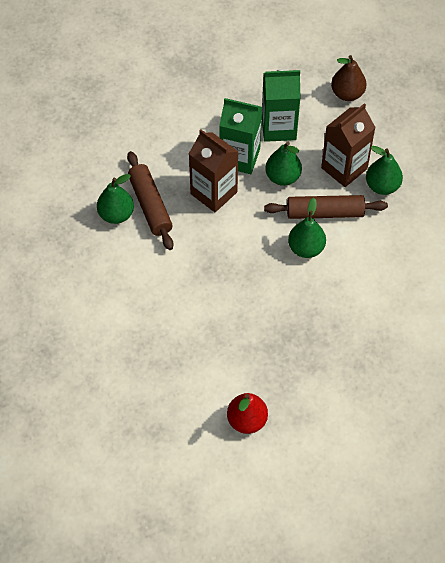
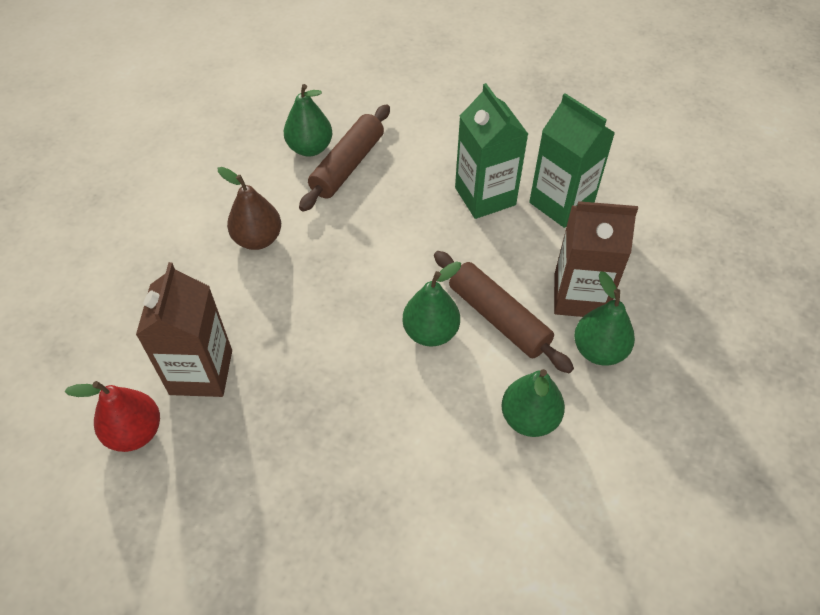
camera: 50 degrees right, 5 degrees down
(214, 193) = (417, 204): brown carton -> brown carton (201, 372)
(282, 177) = (502, 248): green pear -> green pear (529, 418)
(347, 94) = (680, 232): brown pear -> brown pear (258, 239)

